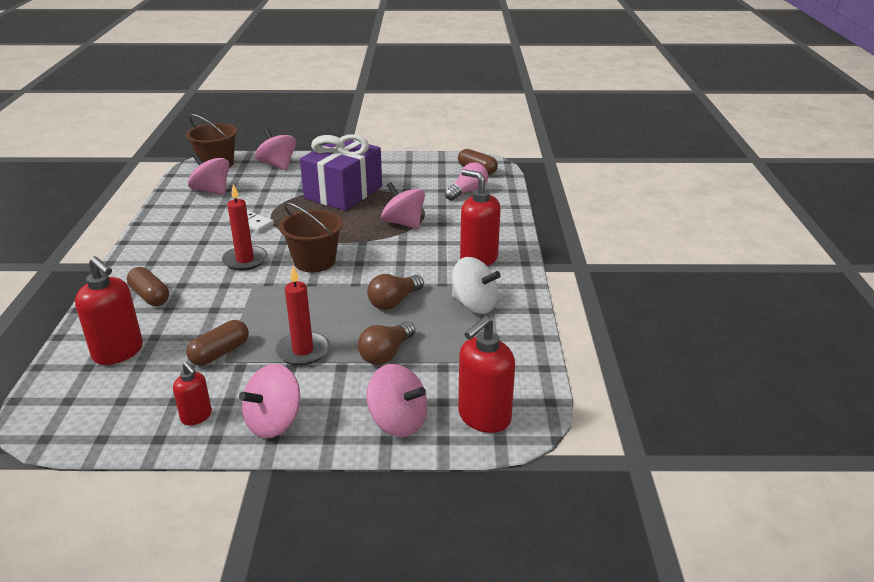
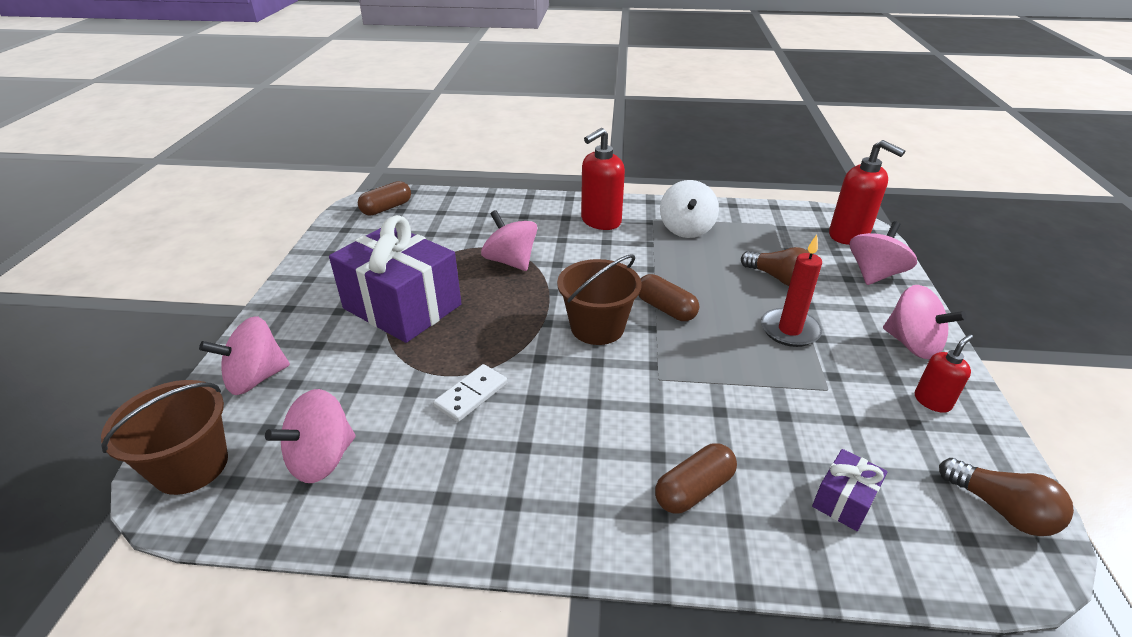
camera: 85 degrees left, 5 degrees up
(118, 352) = (844, 500): red soap dispenser -> purple gift
(220, 353) = (813, 394): brown capsule -> brown capsule (665, 309)
(245, 260) = (589, 391): red candle -> none
(394, 302) = (685, 272): brown light bulb -> brown light bulb (1000, 509)
(403, 223) = (510, 261): pink spinning top -> pink spinning top turned 90 degrees clockwise
(467, 192) = (443, 217): pink light bulb -> none
(474, 305) = (686, 229): white spinning top -> white spinning top turned 150 degrees clockwise

